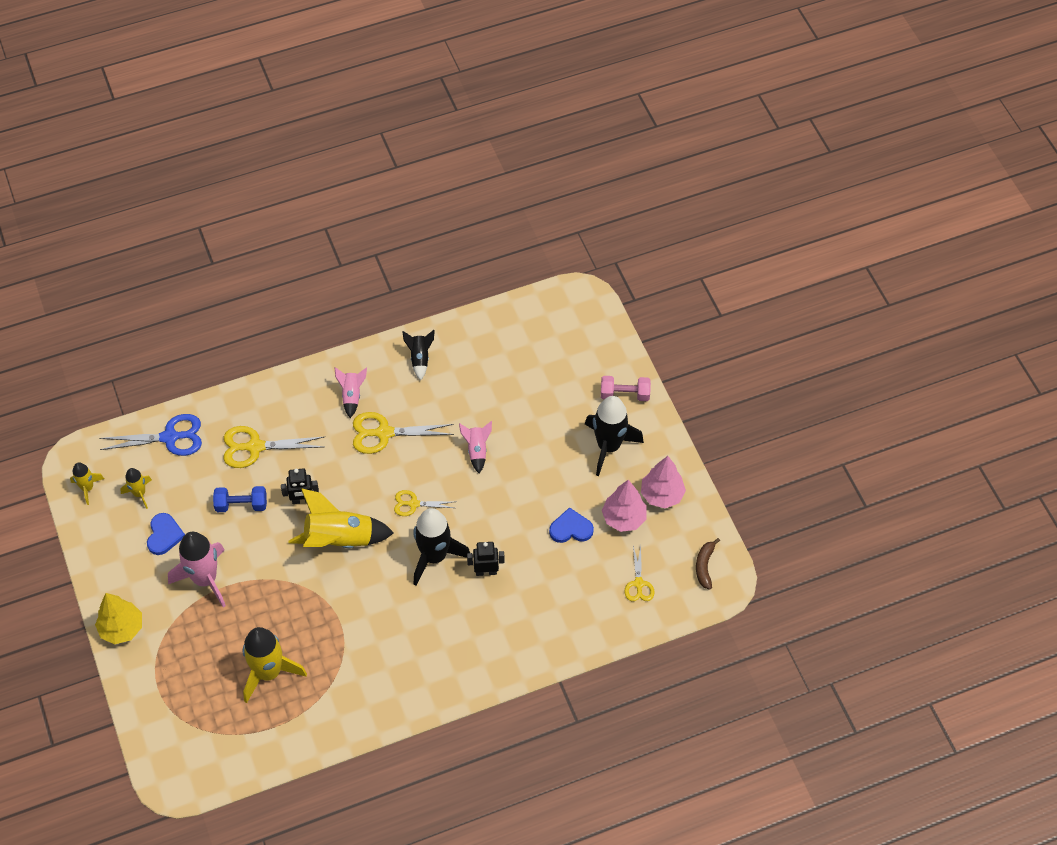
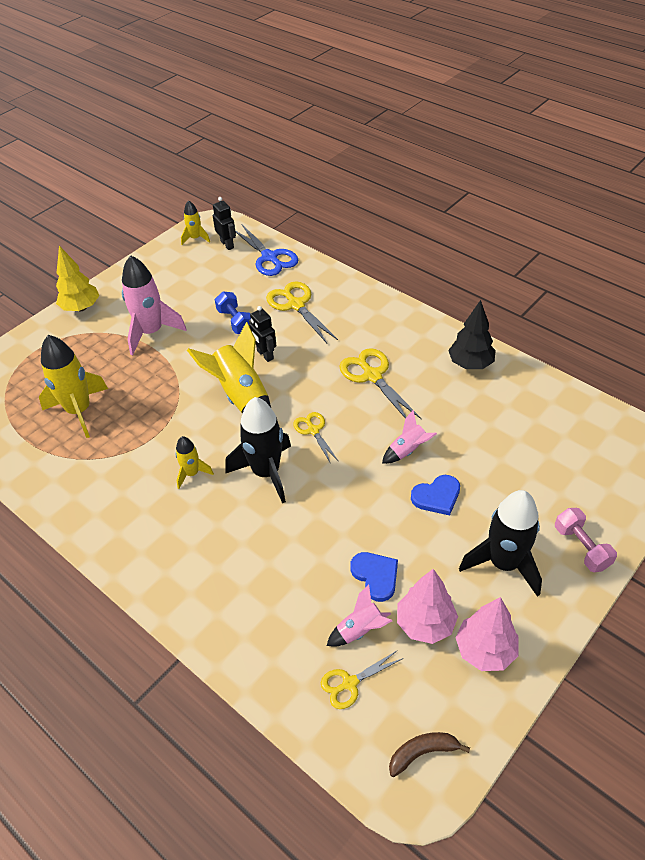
camera: 65 degrees right, 10 degrees down
(139, 493) = (208, 264): yellow rocket -> yellow rocket (192, 473)
(164, 535) = (179, 293): blue heart -> blue heart (437, 496)
(352, 395) = (393, 338): pink rocket -> pink rocket (360, 630)
(420, 358) = (470, 364): black rocket -> black tree
(486, 571) = (275, 523): black robot -> black robot (227, 244)

